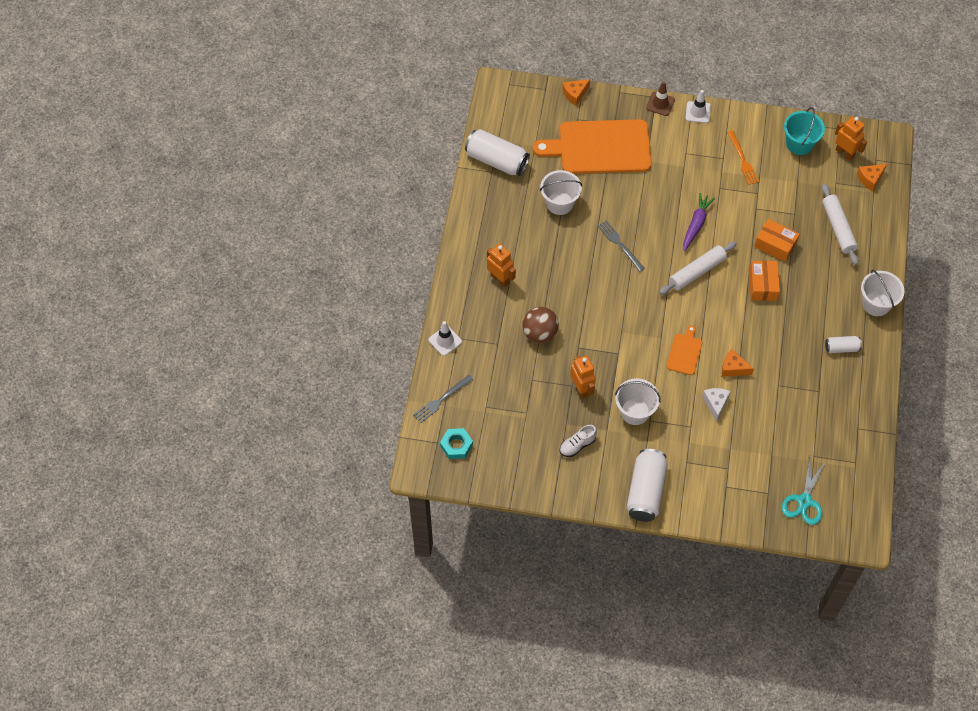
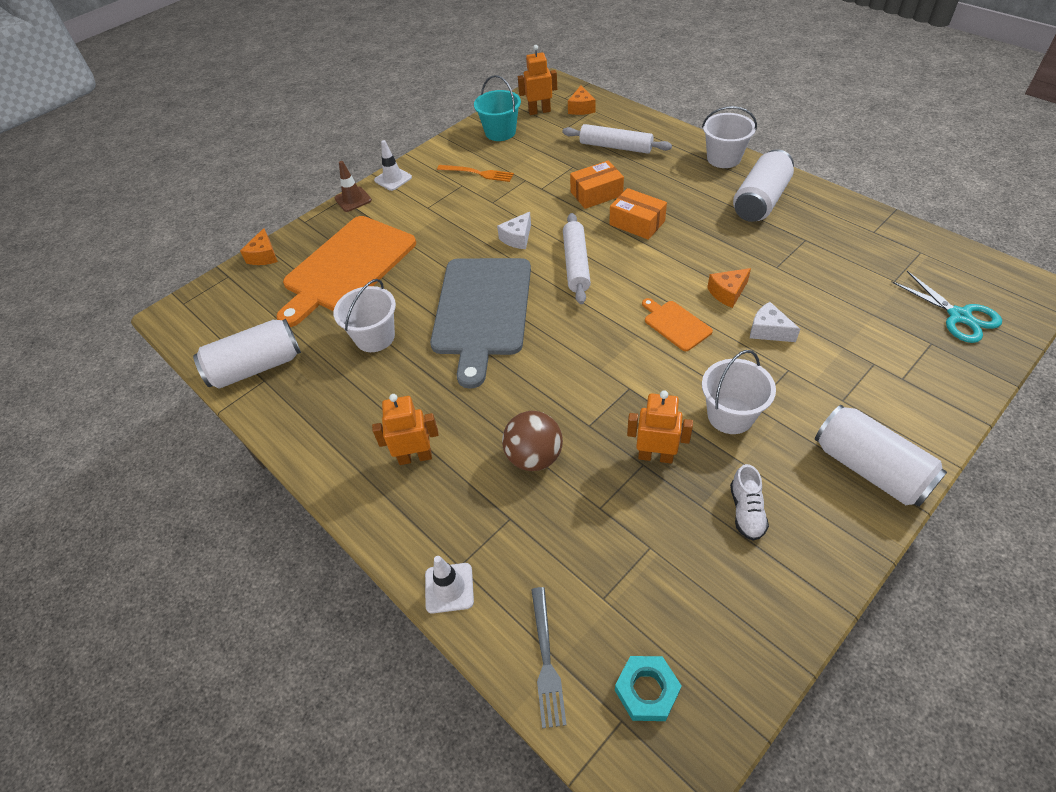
camera: 50 degrees left, 10 degrees down
(620, 244) = (482, 311): grey fork -> grey cutting board
(696, 224) = (517, 238): purple carrot -> white cheese
(841, 348) = (760, 201): white can -> white can, size x1.94

